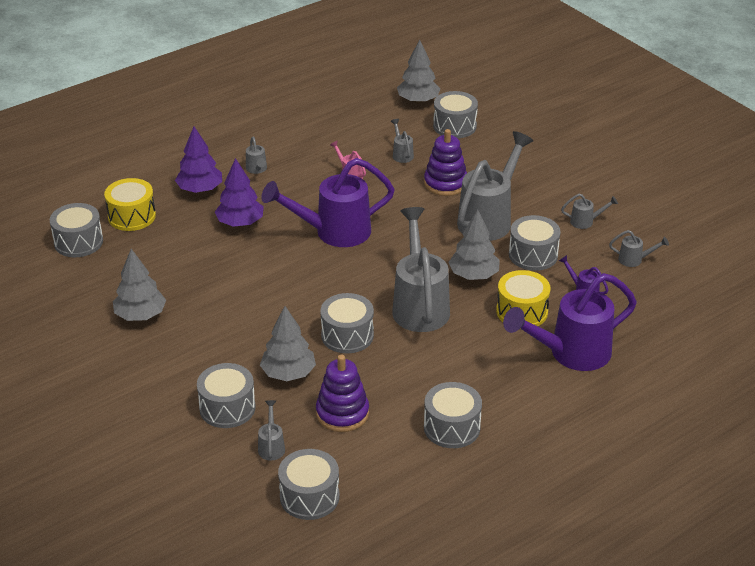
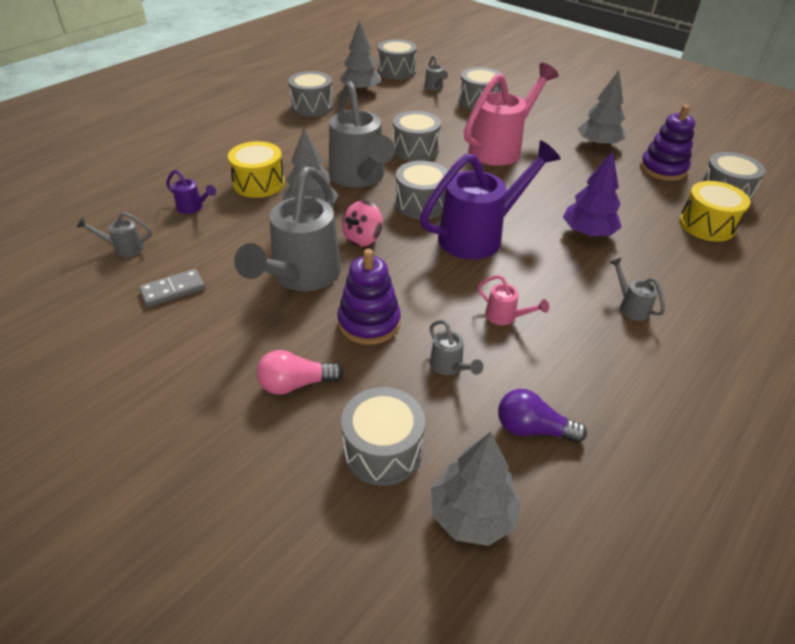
camera: 165 degrees right, 5 degrees up
(200, 189) = (671, 267): purple tree -> none
(251, 325) = (501, 148): none -> pink watering can
(288, 373) = (448, 122): grey tree -> grey tree (360, 90)
(342, 413) = (395, 106): purple stacking toy -> purple stacking toy (663, 169)
(369, 123) = (532, 429): none -> purple light bulb
(434, 242) = (362, 238): none -> pink spinning top
(499, 158) = (295, 384): none -> pink light bulb
(533, 255) = (245, 239): grey drum -> grey drum (421, 204)
(570, 354) = (214, 157): purple watering can -> none
(586, 222) = (173, 290): grey watering can -> grey domino

